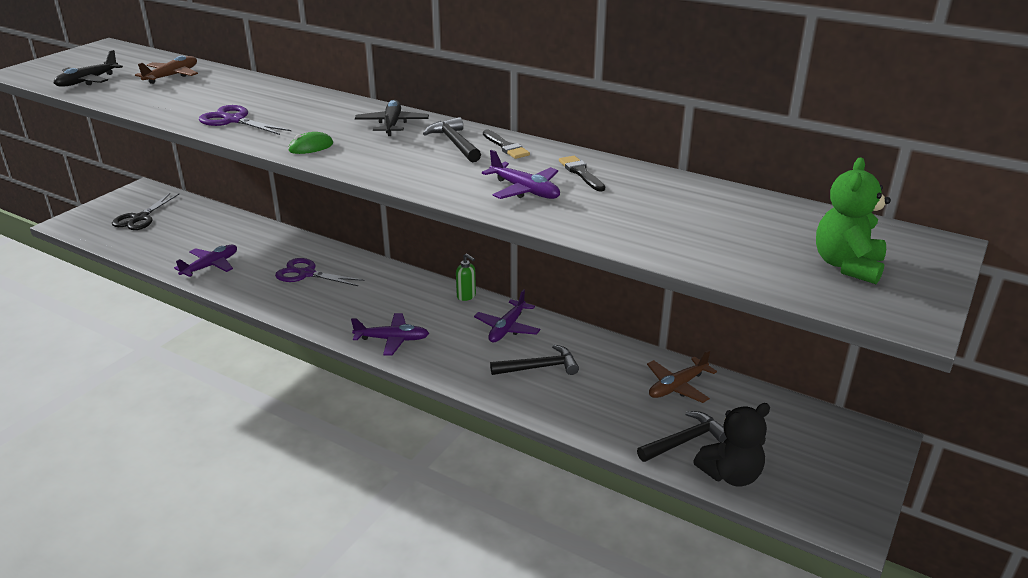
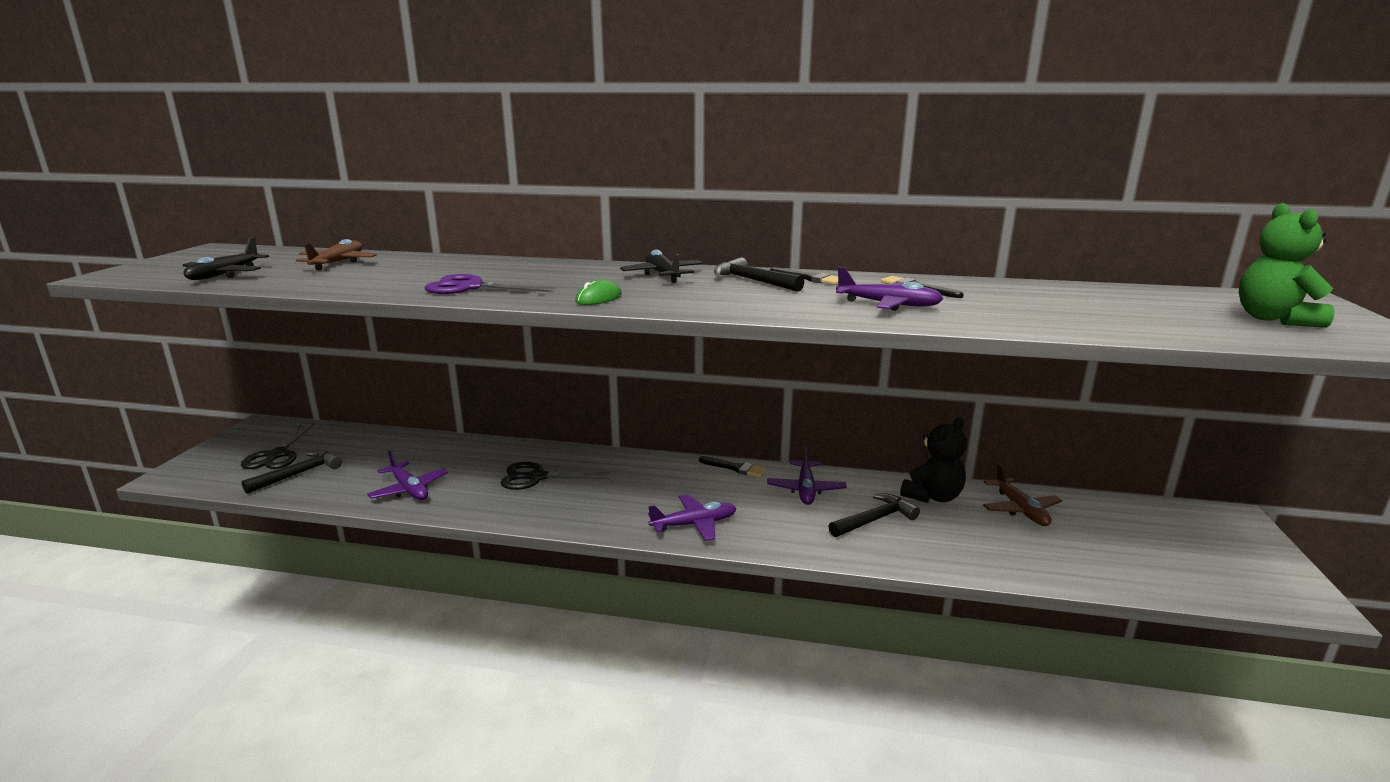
camera: 20 degrees left, 10 degrees down
(211, 266) = (409, 489): purple plane -> purple plane turned 120 degrees clockwise
(306, 274) = (536, 477): purple scissors -> black scissors
(466, 296) = (735, 468): green soap dispenser -> black brush
(677, 386) = (1020, 509): brown plane -> brown plane turned 45 degrees counterclockwise
(684, 441) = (1082, 558): black hammer -> black hammer (299, 474)
(730, 474) = (1158, 579): black teddy bear -> black teddy bear (932, 497)

